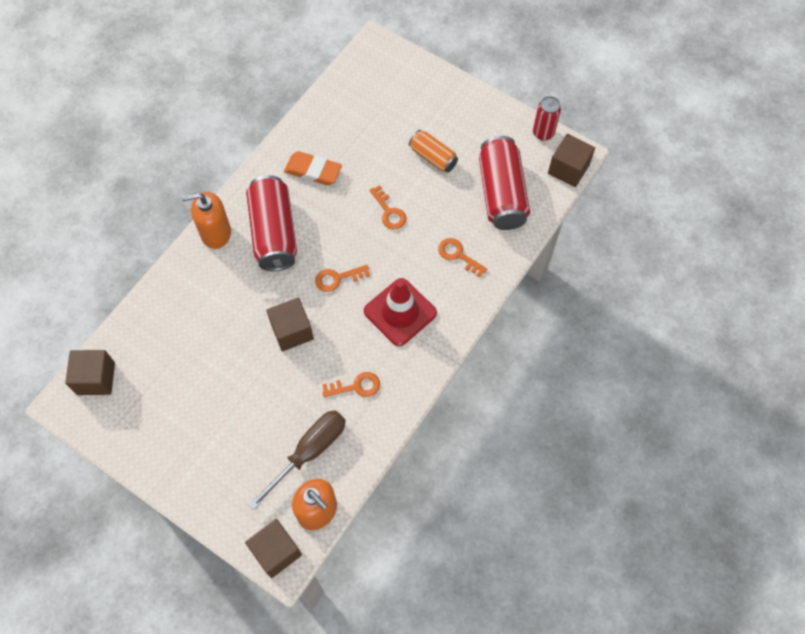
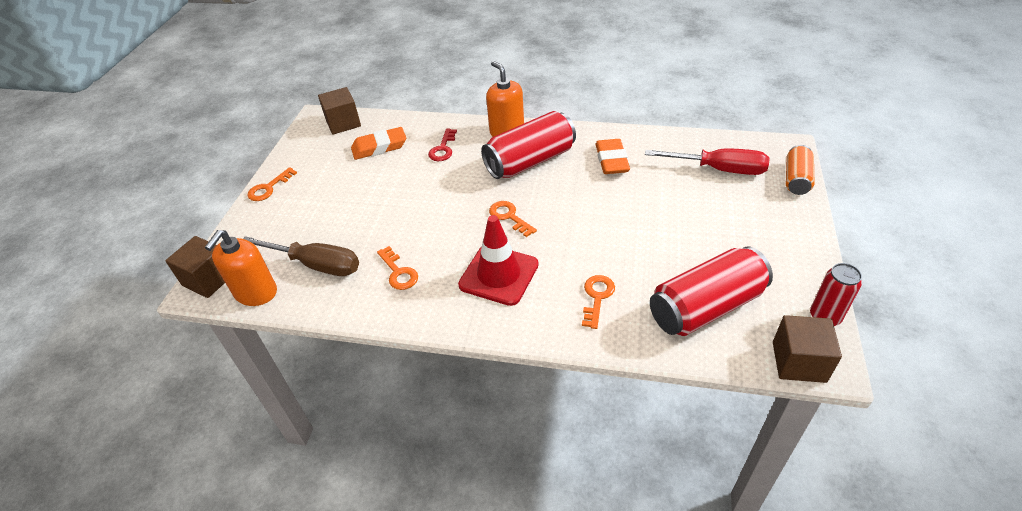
camera: 70 degrees right, 20 degrees down
(165, 354) = (379, 147): none -> orange eraser
(207, 297) = (443, 149): none -> red key
(292, 331) = (437, 208): brown cube -> none
(372, 104) = (718, 169): none -> red screwdriver
(389, 212) = (608, 225): orange key -> orange key (269, 188)
(433, 157) = (700, 233): orange can -> orange can (796, 179)

